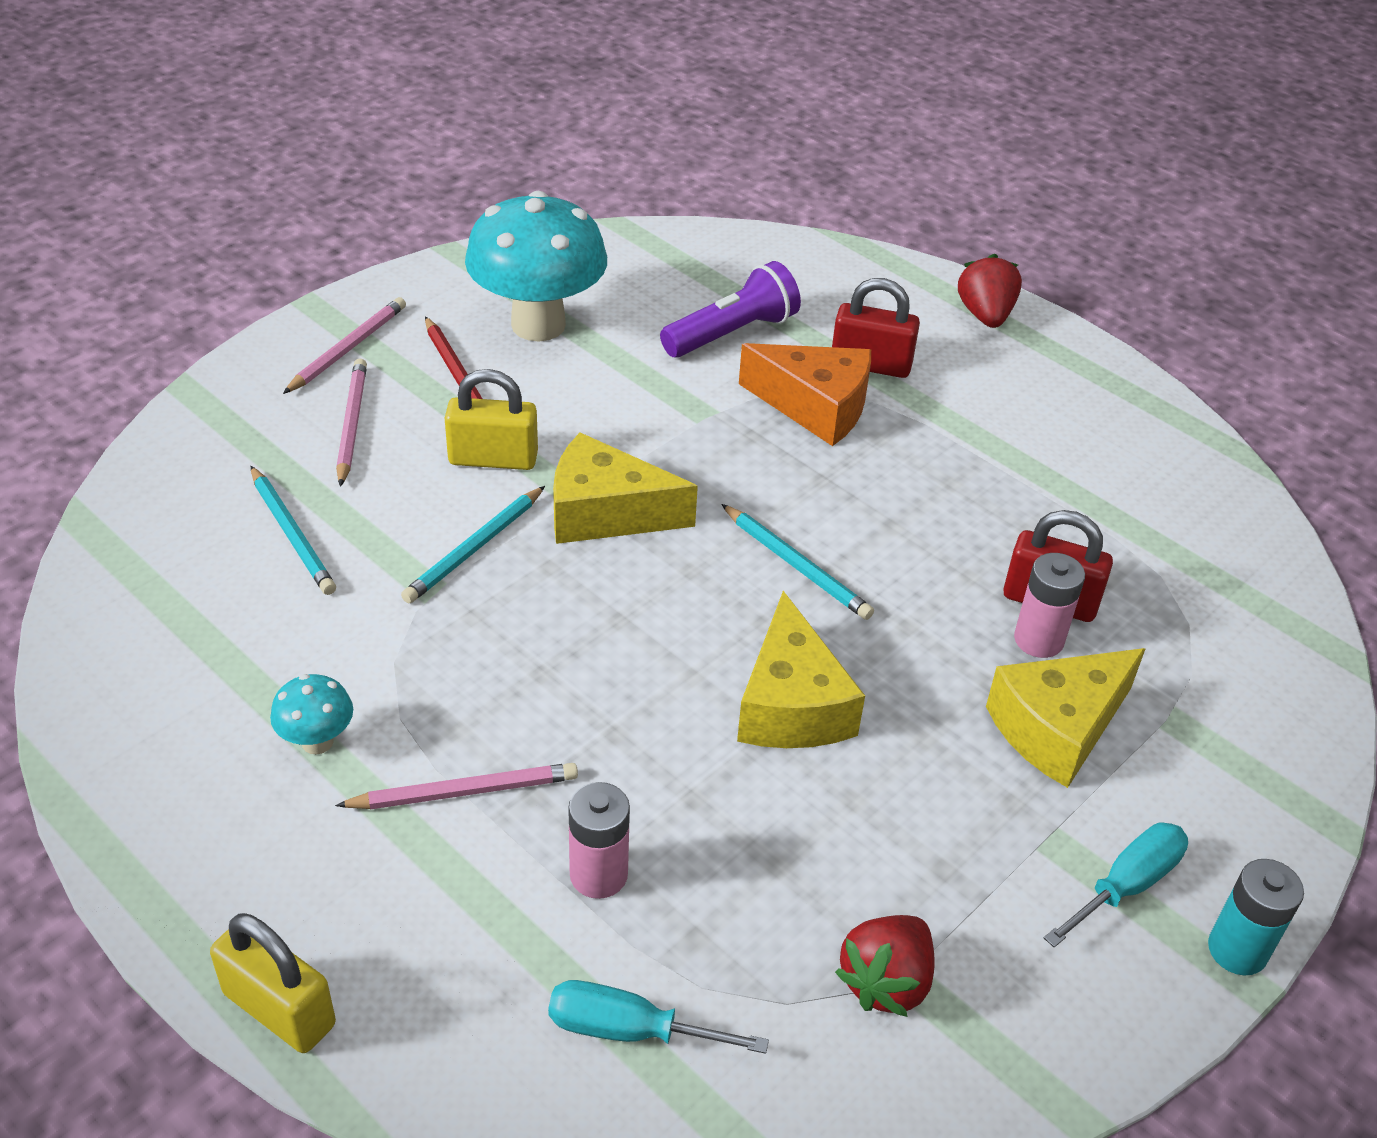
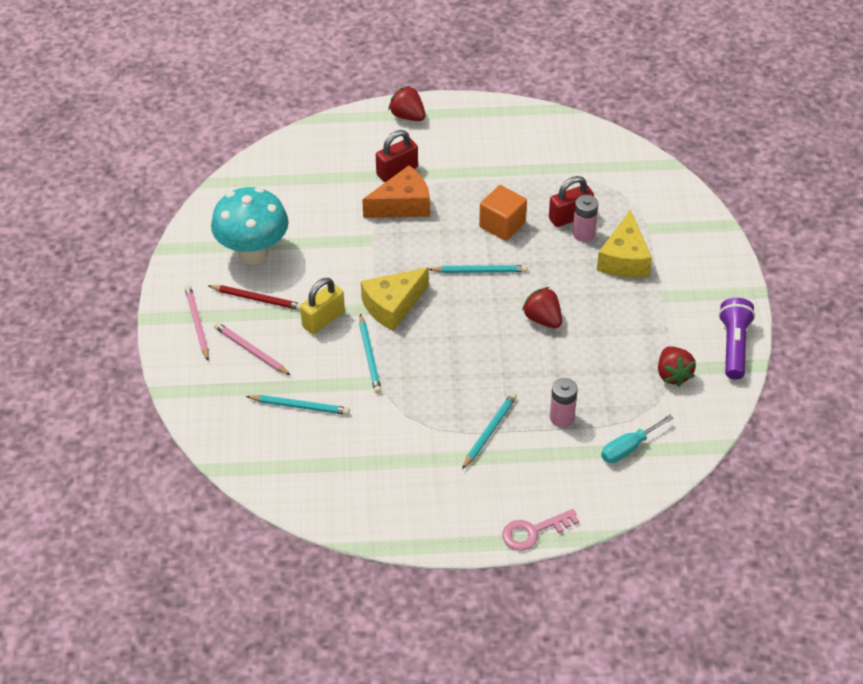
camera: 45 degrees left, 5 degrees up
(279, 1009) = (533, 532): yellow padlock -> pink key
(317, 742) = (423, 459): turquoise mushroom -> none
(463, 792) = (489, 431): pink pencil -> turquoise pencil
(732, 333) = (330, 198): purple flashlight -> purple flashlight (733, 346)
(791, 705) = (543, 319): yellow cheese -> red strawberry
(923, 532) = (502, 225): none -> orange cube
(1126, 885) = (697, 291): turquoise screwdriver -> none
(1237, 950) = (744, 285): turquoise battery -> none

